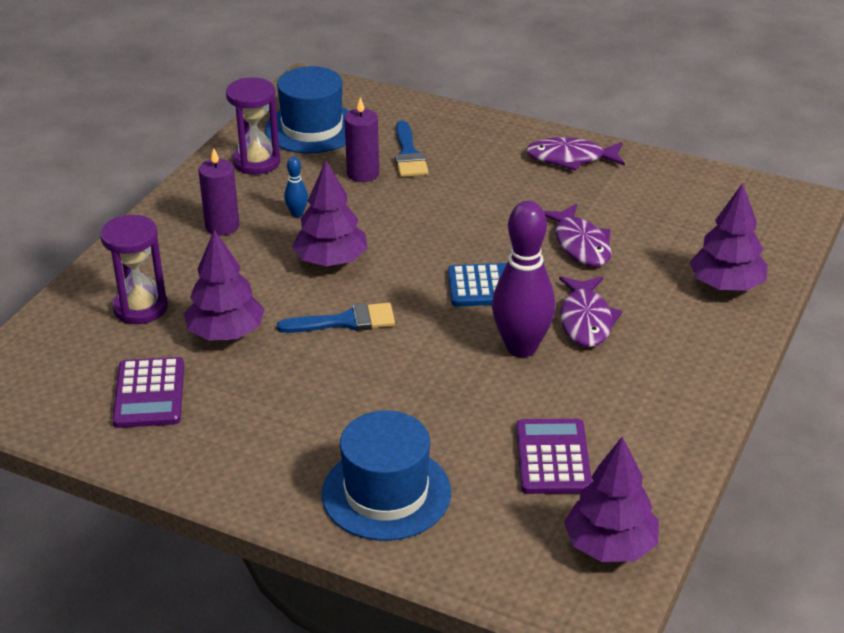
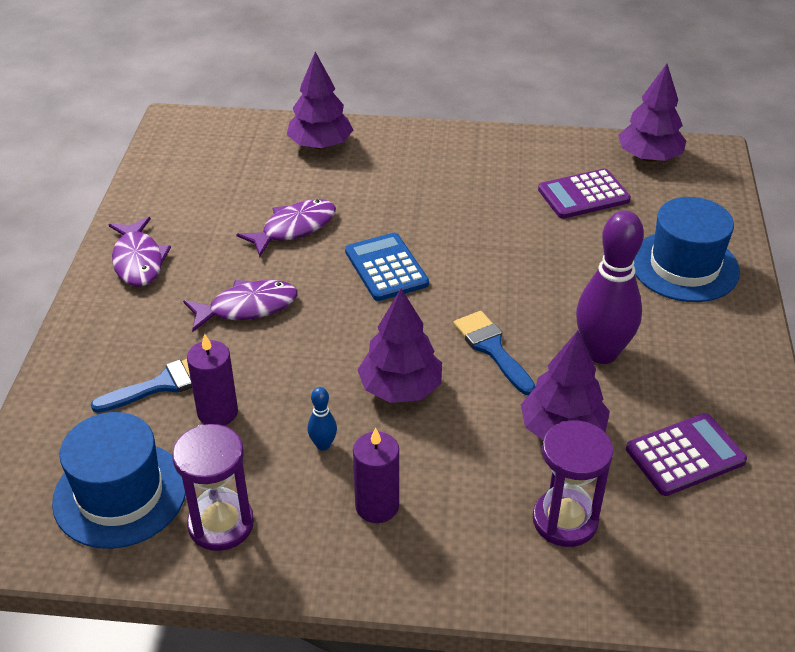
camera: 110 degrees left, 5 degrees up
(521, 347) = (464, 234): purple bowling pin -> purple bowling pin (601, 353)
(586, 320) = (407, 207): purple fish -> purple fish (247, 307)

